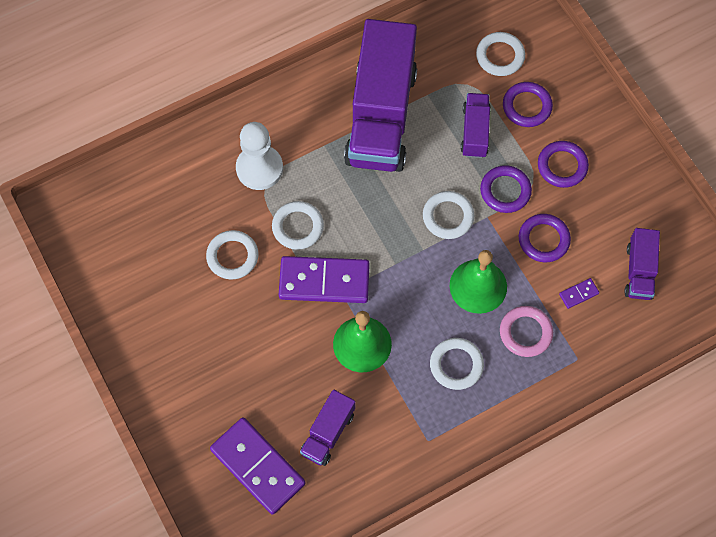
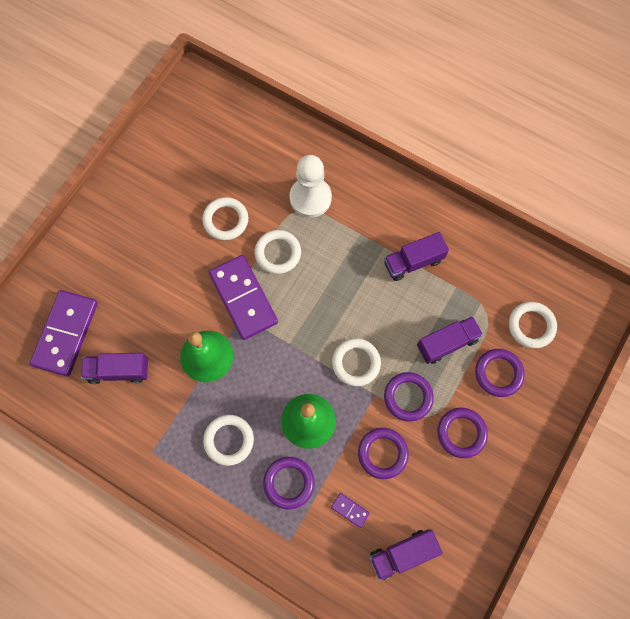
camera: 60 degrees right, 5 degrees up
(381, 116) = (413, 262): purple truck -> purple truck, size x0.46
(525, 333) = (289, 482): pink ring -> purple ring

